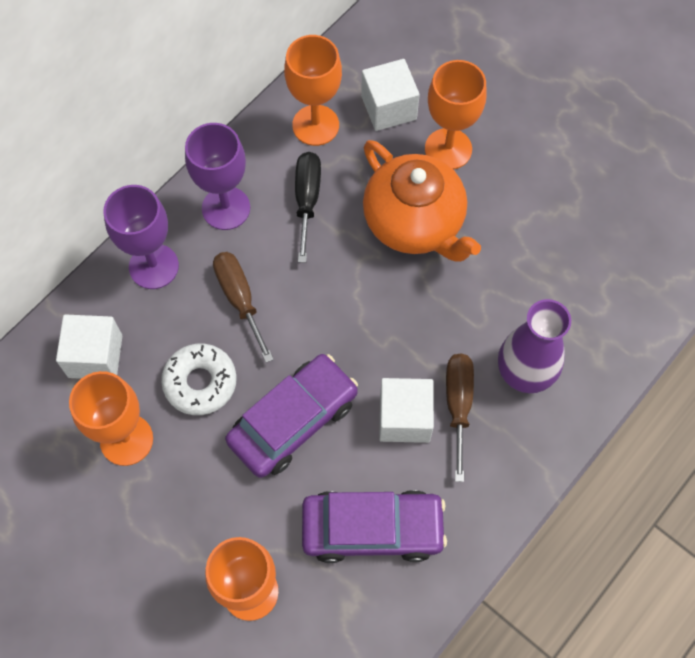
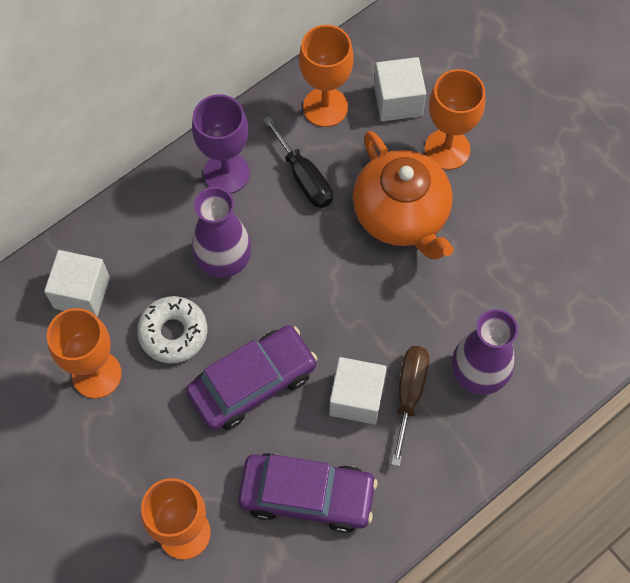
camera: 10 degrees right, 0 degrees up
(153, 266) = (150, 217): purple goblet -> none
(240, 299) = (224, 261): brown screwdriver -> purple vase
(307, 200) = (304, 177): black screwdriver -> black screwdriver turned 135 degrees clockwise

